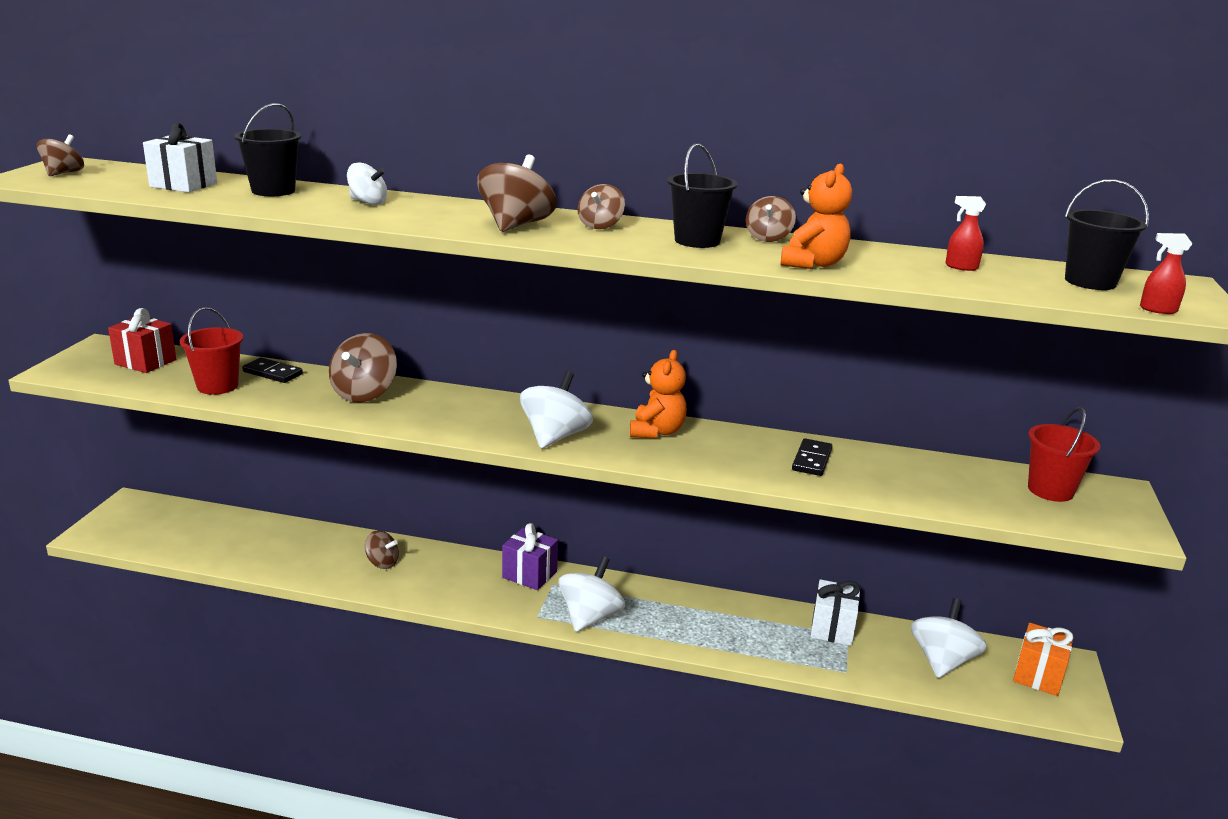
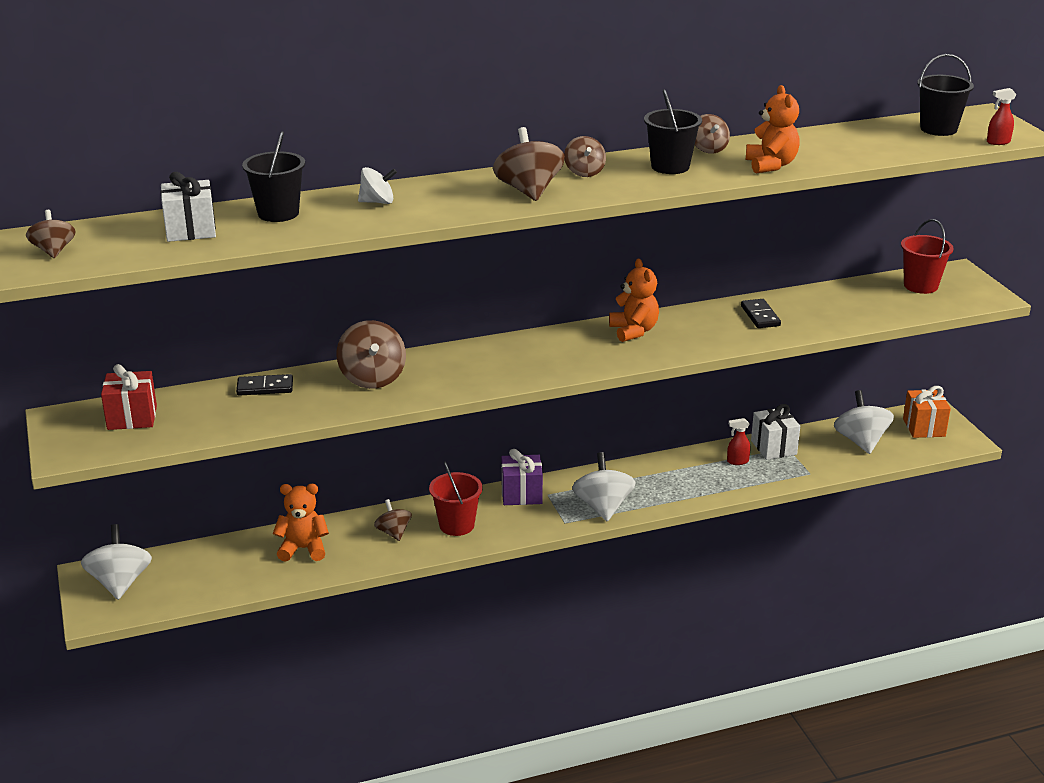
camera: 30 degrees left, 5 degrees up
(217, 386) = (238, 415): red bucket -> red bucket (456, 525)
(297, 547) = (303, 549): none -> orange teddy bear
(382, 563) = (393, 532): brown spinning top -> brown spinning top turned 105 degrees counterclockwise
(555, 437) = (569, 361): white spinning top -> white spinning top (120, 583)
(961, 267) = (855, 139): red spray bottle -> red spray bottle (737, 461)

